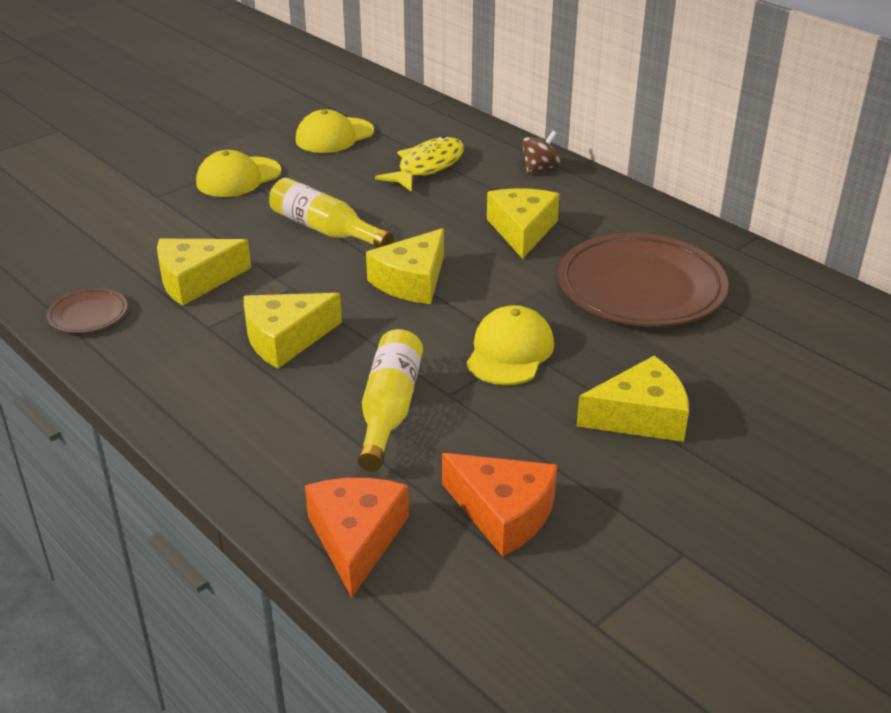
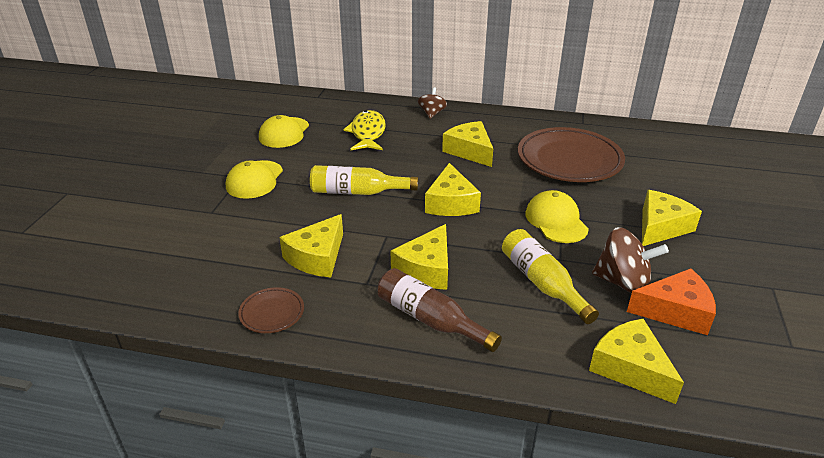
camera: 35 degrees left, 0 degrees up
(220, 389) = (430, 319): none -> brown bottle
(356, 539) = (630, 368): orange cheese -> yellow cheese
(487, 453) = (623, 282): none -> brown spinning top

